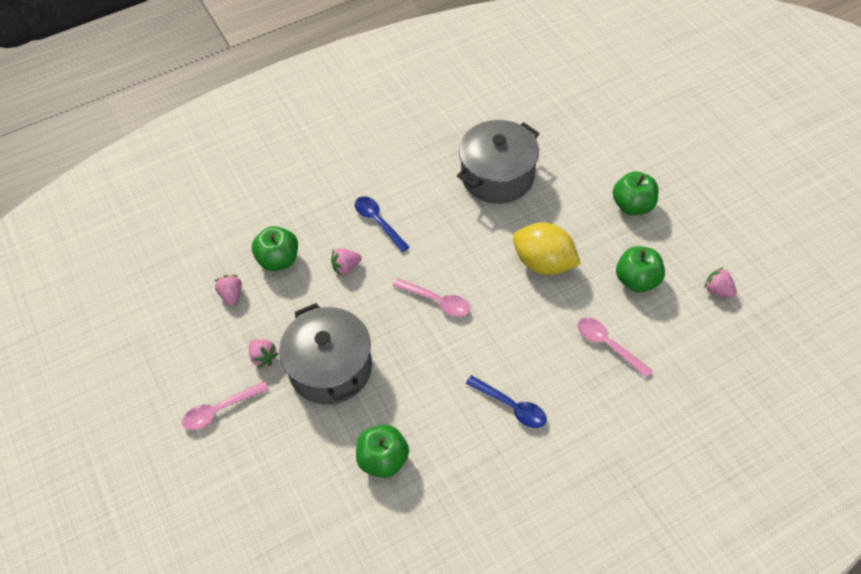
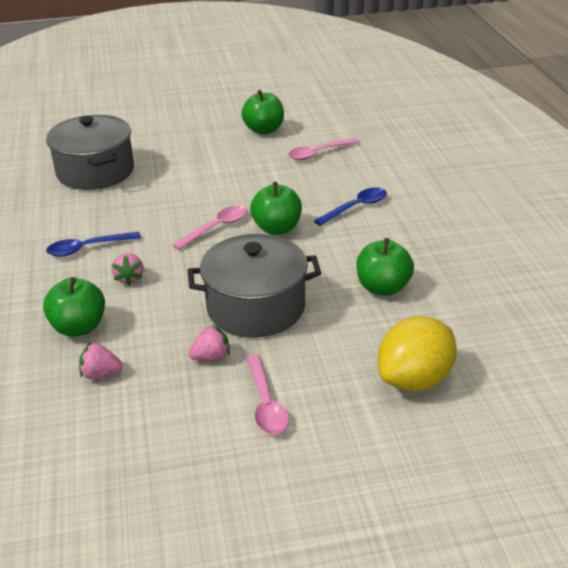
camera: 75 degrees left, 20 degrees down
(544, 263) = (215, 166): yellow lemon -> yellow lemon (414, 379)
(633, 206) = (188, 118): green apple -> green apple (277, 228)
(718, 290) = (295, 102): pink strawberry -> none

